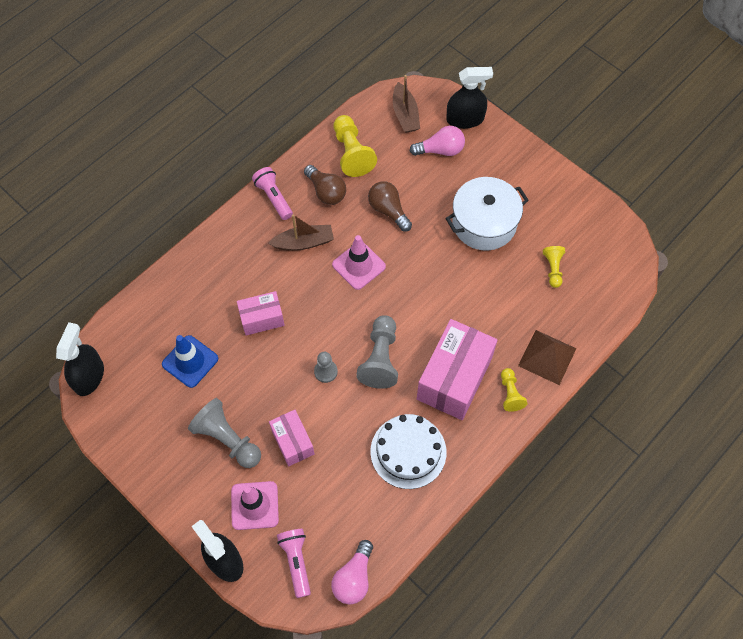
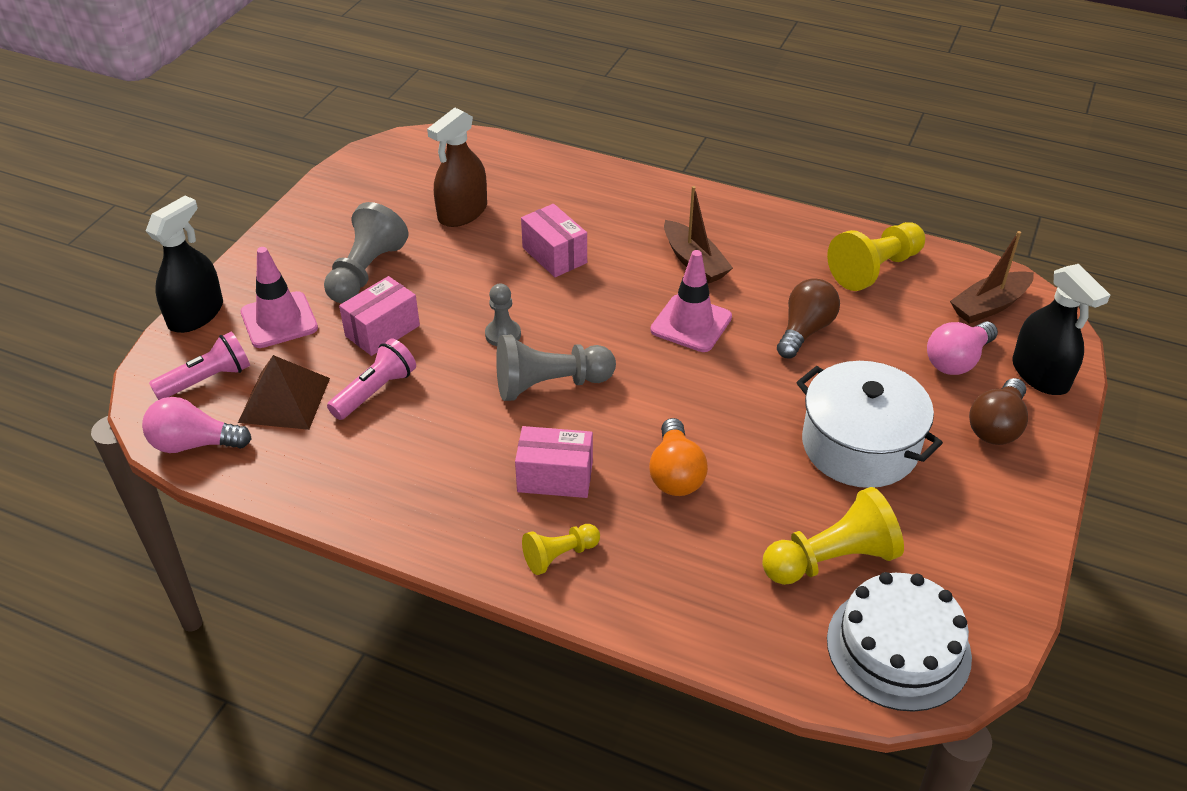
camera: 70 degrees right, 20 degrees down
(89, 376) = (408, 144): black spray bottle -> none
(190, 361) = (462, 212): blue traffic cone -> brown spray bottle
(274, 198) = (746, 217): pink flashlight -> pink flashlight (375, 391)
(326, 192) = (791, 261): brown light bulb -> brown light bulb (996, 426)
(408, 451) = (409, 453): white cake -> white cake (898, 648)
(440, 150) = (957, 360): pink light bulb -> pink light bulb turned 75 degrees clockwise
(454, 378) = (555, 477): pink box -> pink box, size x0.55
(473, 317) = (675, 474): none -> orange light bulb
(547, 357) = (653, 591): brown pyramid -> brown pyramid (284, 400)
(553, 269) = (832, 559): yellow pawn -> yellow pawn, size x1.73

